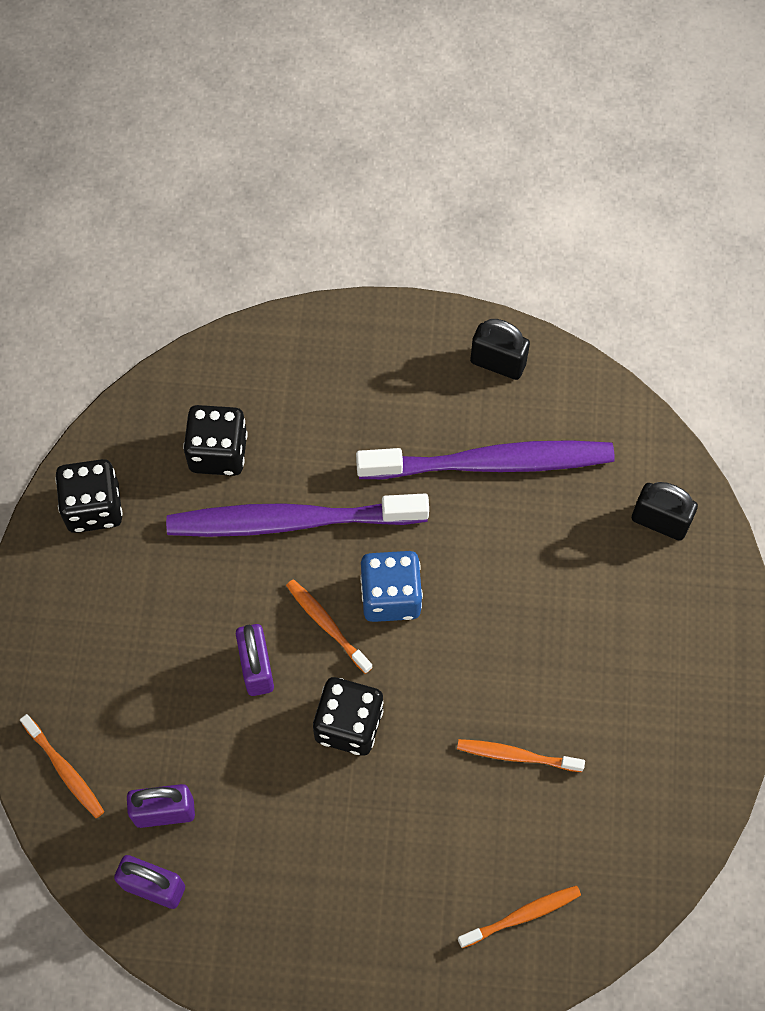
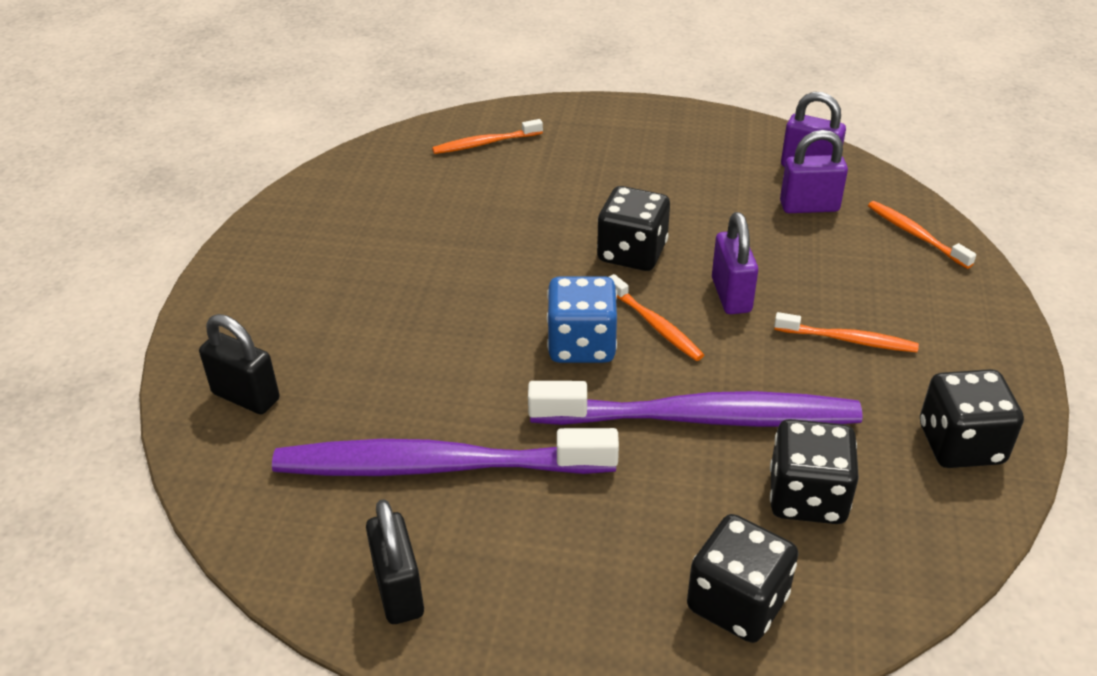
camera: 175 degrees left, 25 degrees down
(275, 368) = (737, 603): none -> black dice
(498, 363) = (399, 591): black padlock -> black padlock turned 45 degrees clockwise
(516, 755) = (467, 227): orange toothbrush -> orange toothbrush (848, 340)

